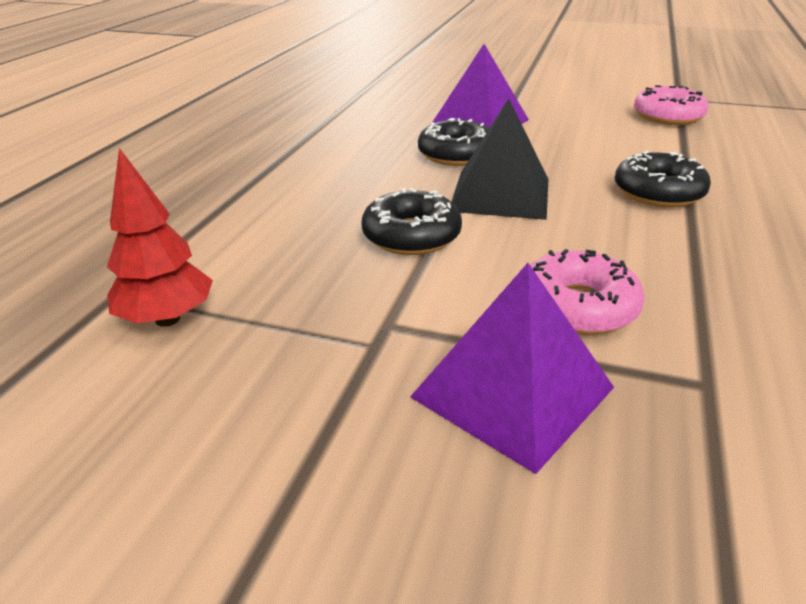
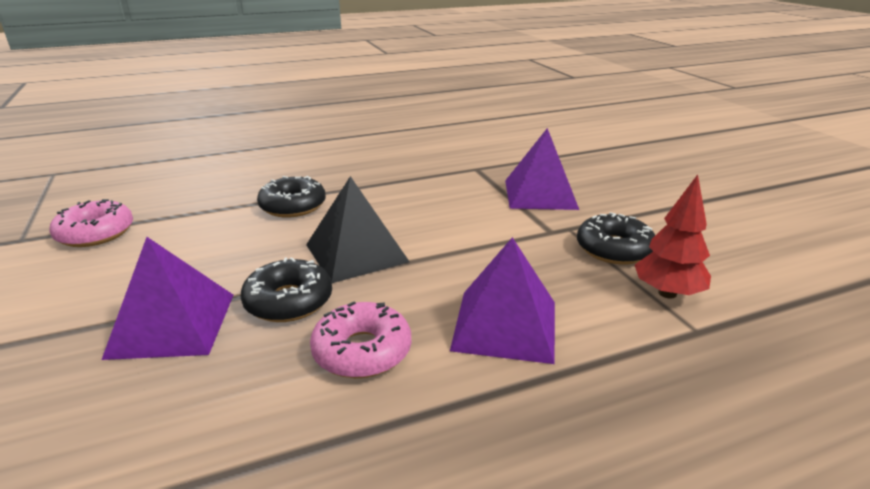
camera: 130 degrees left, 5 degrees down
(293, 213) = (505, 325): none -> purple pyramid
(411, 236) = (462, 260): black donut -> black donut (614, 249)
(578, 306) = (462, 197): pink donut -> pink donut (362, 351)

